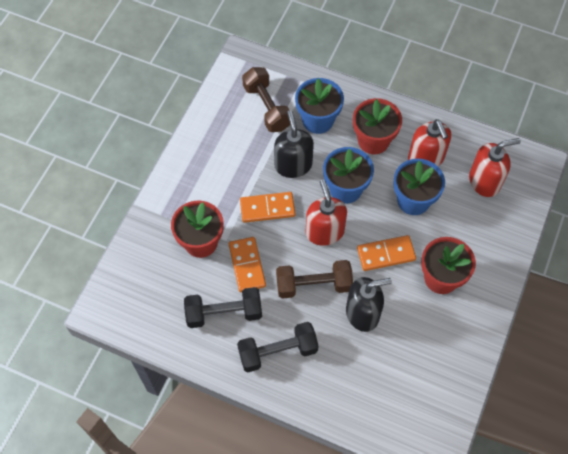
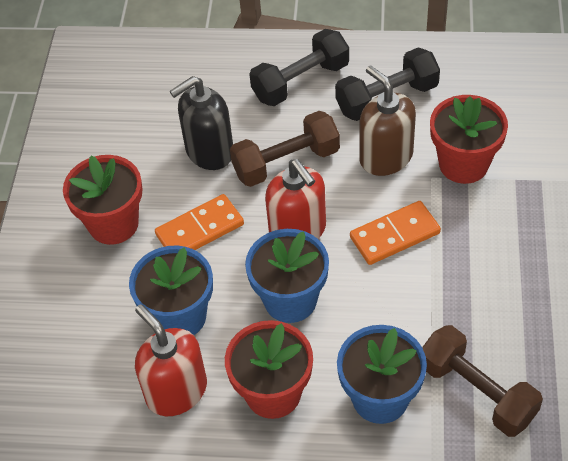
camera: 165 degrees right, 10 degrees down
(247, 265) = (385, 157): orange domino -> brown soap dispenser
(293, 165) = (386, 310): black soap dispenser -> none
(484, 181) = (71, 384): red soap dispenser -> none

